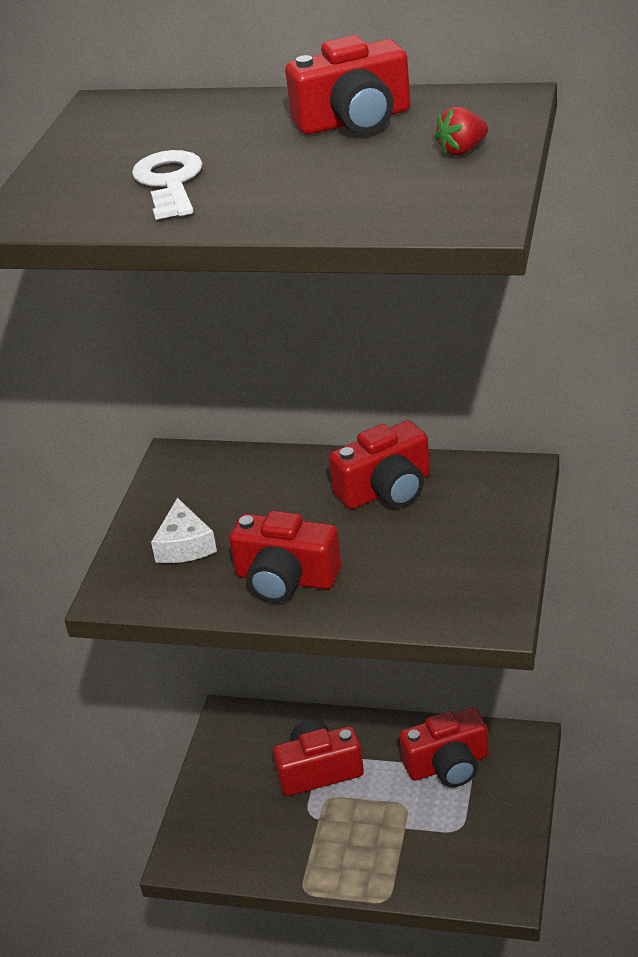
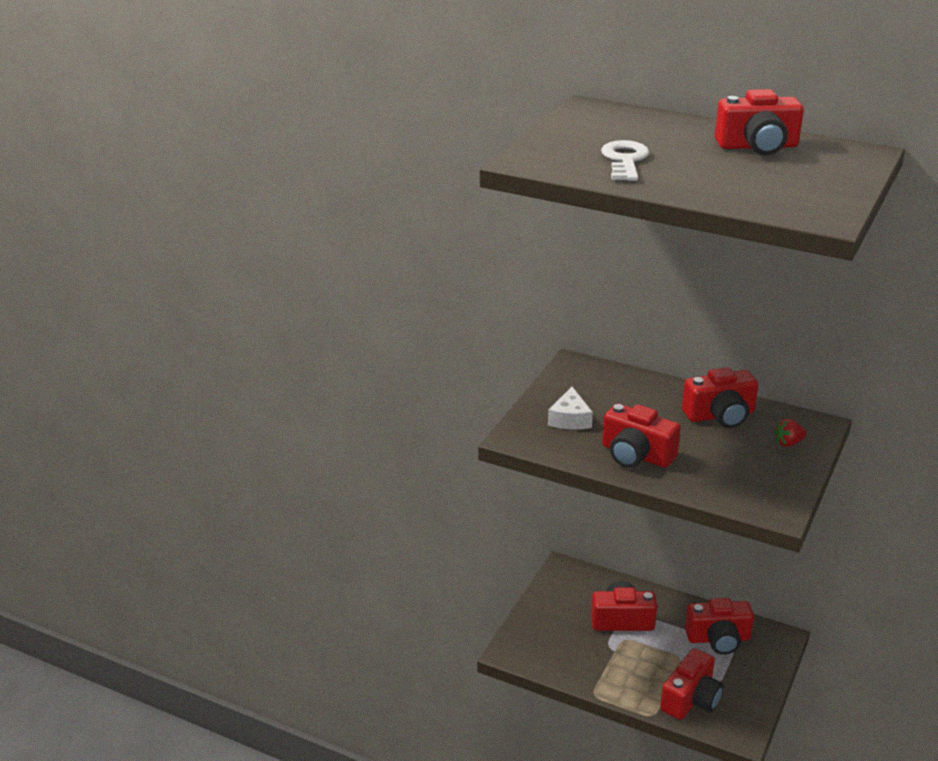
camera: 10 degrees right, 5 degrees down
(431, 862) = (691, 699): none -> red camera
(462, 151) = (828, 177): red strawberry -> red strawberry (788, 443)

